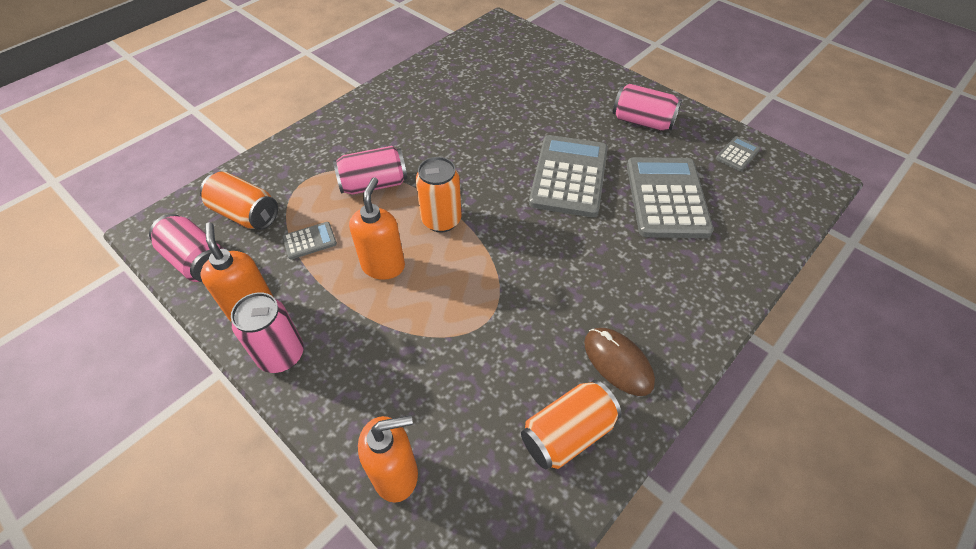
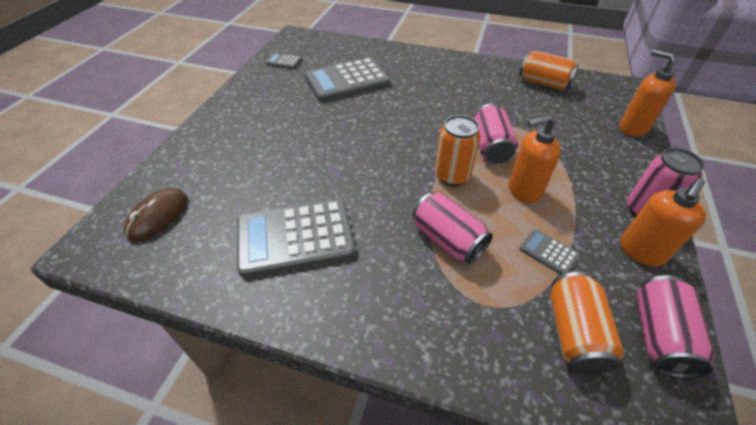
camera: 115 degrees left, 5 degrees down
(569, 176) = (353, 124): grey calculator -> grey calculator (295, 237)
(618, 362) = (488, 77): brown mouse -> brown mouse (158, 216)
(642, 121) = (263, 103): pink can -> pink can (490, 146)

